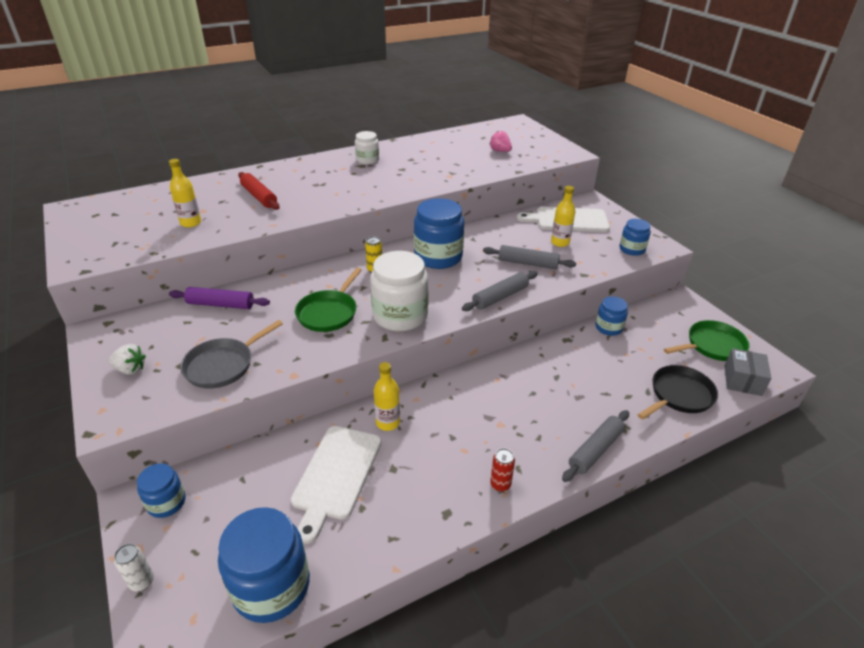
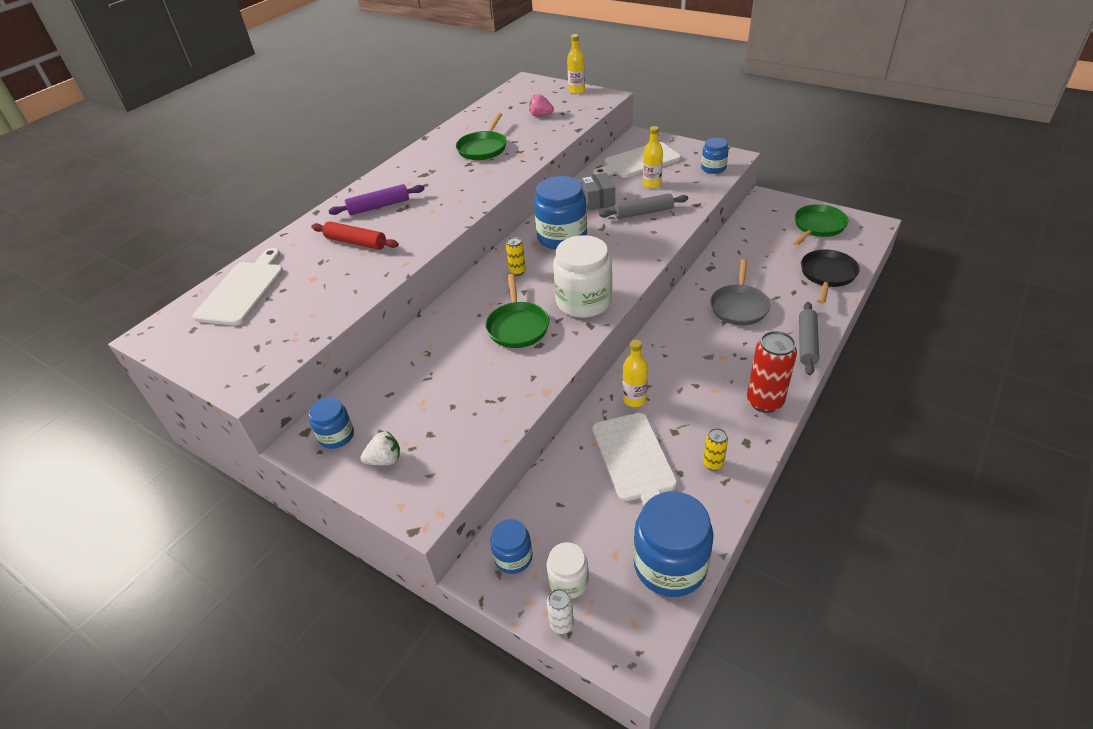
camera: 25 degrees left, 5 degrees up
(153, 201) = (243, 290): none -> white cutting board
(191, 223) = (316, 295): yellow bottle -> yellow bottle (576, 91)
(220, 304) = (404, 364): purple rolling pin -> purple rolling pin (379, 206)
(223, 365) = (471, 414): grey pan -> grey pan (739, 306)
(367, 160) = (423, 167): white jar -> white jar (568, 581)
(397, 516) = (713, 464): none -> yellow can
(426, 161) = (483, 148): none -> green pan
(500, 297) = (650, 250): grey rolling pin -> none
(500, 485) = (764, 402): red can -> red can, size x1.93
(608, 328) = (733, 244): blue jar -> blue jar (336, 436)
(742, 380) = (859, 244): grey box -> grey box (597, 200)

